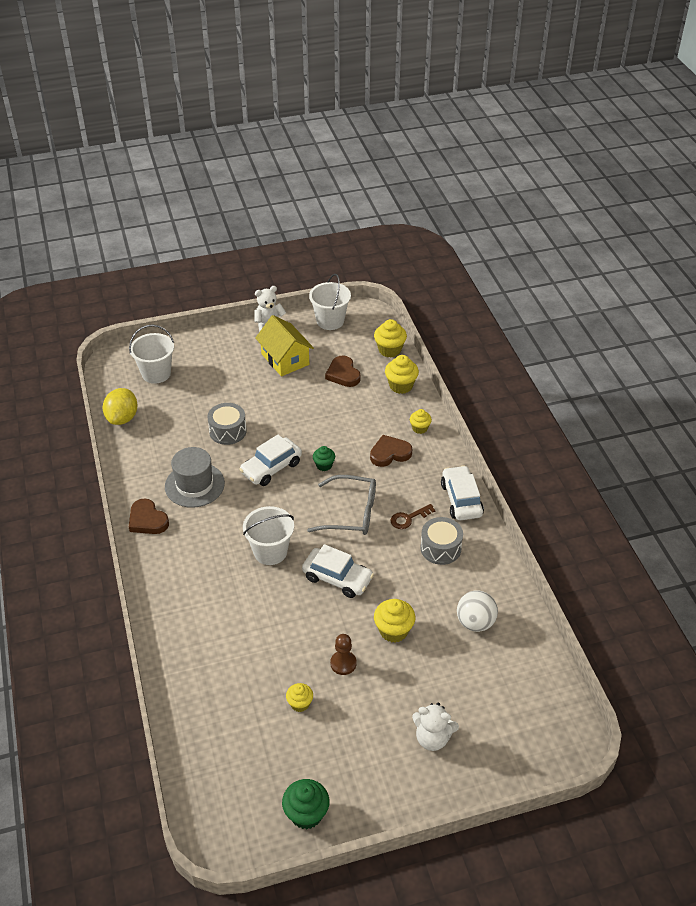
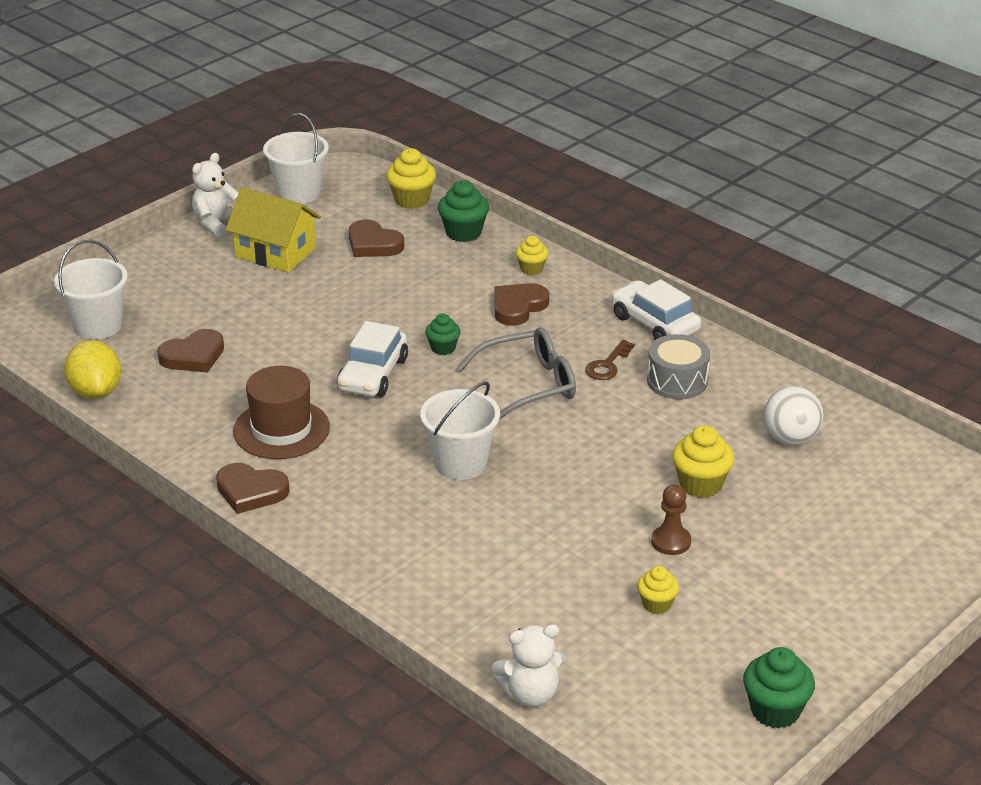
camera: 30 degrees left, 10 degrees down
(188, 414) = (193, 356): none -> brown heart
(194, 485) = (281, 429): grey hat -> brown hat
(228, 431) = (271, 355): grey drum -> none
(337, 578) = (577, 458): white car -> none
(401, 386) = (463, 233): yellow cupcake -> green cupcake
(432, 738) = (851, 571): white teddy bear -> white teddy bear (530, 694)

